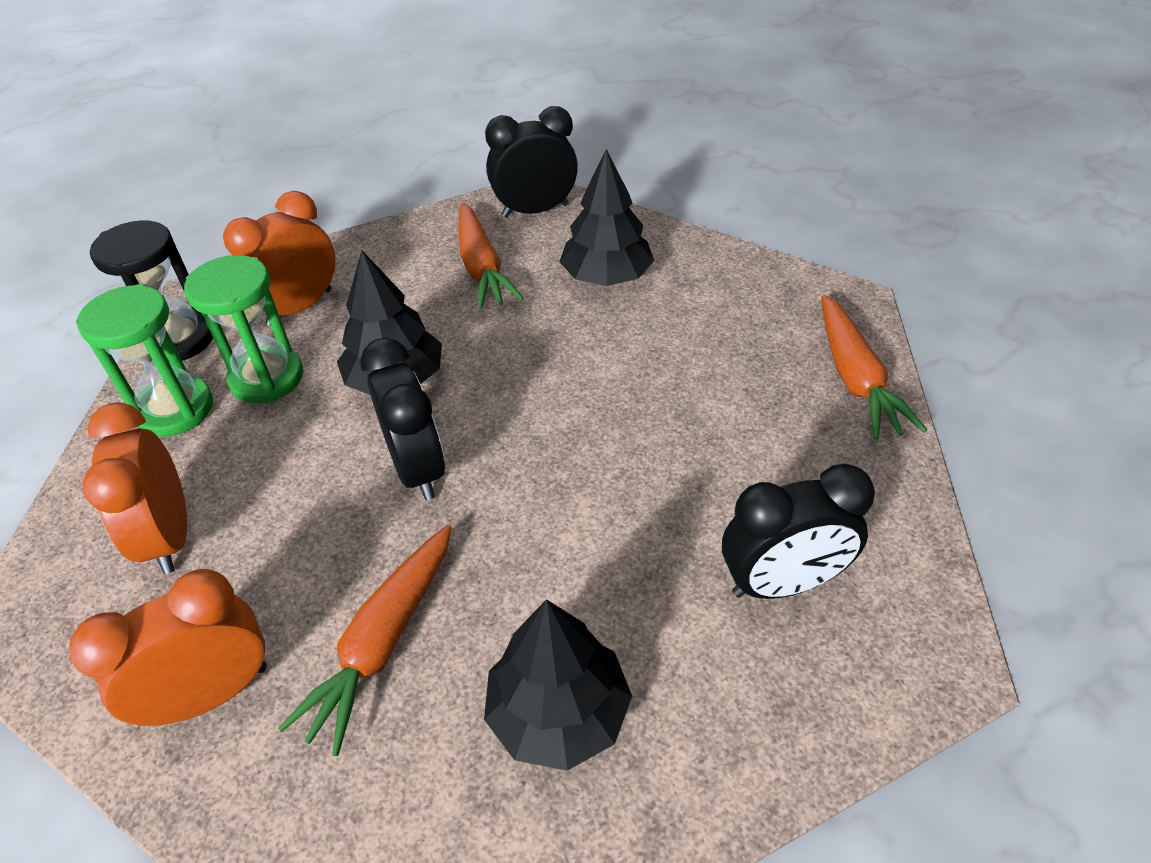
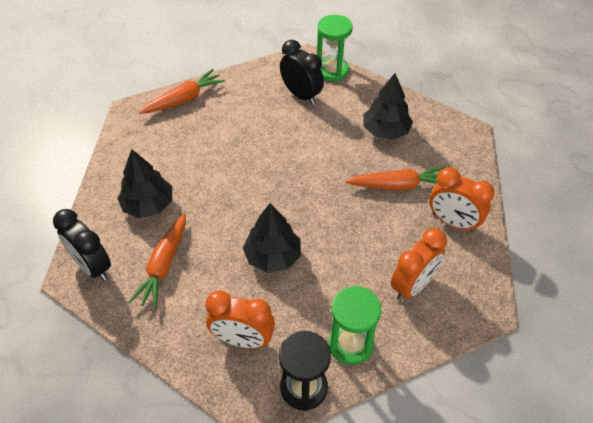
camera: 120 degrees left, 5 degrees up
(267, 378) = (305, 316): green hourglass -> green hourglass (332, 71)
(418, 468) = (319, 217): black clock -> none
(482, 267) = (163, 265): orange carrot -> orange carrot turned 150 degrees clockwise

